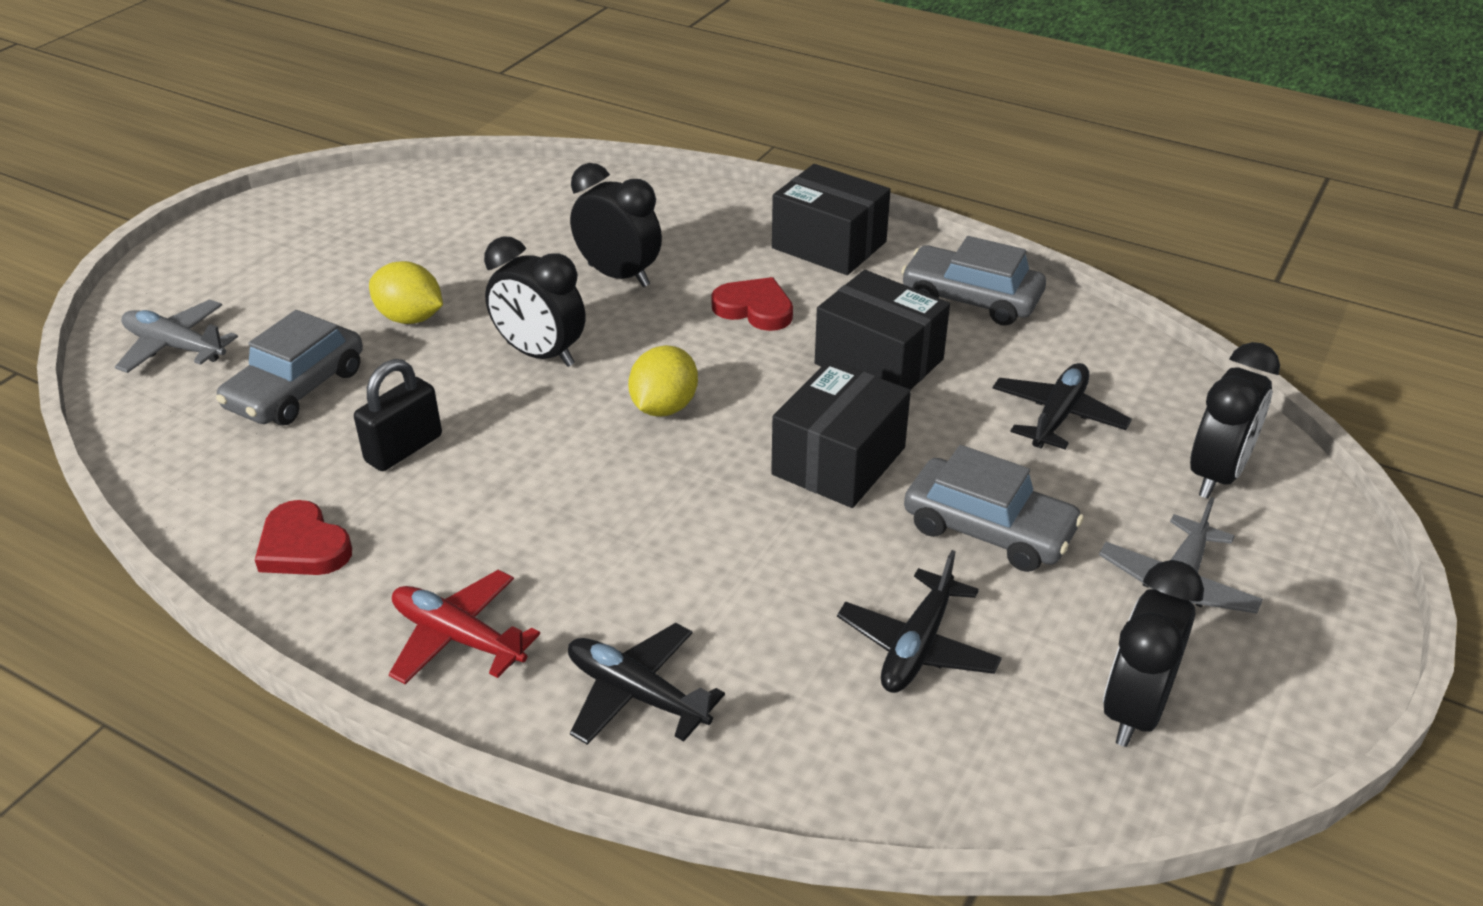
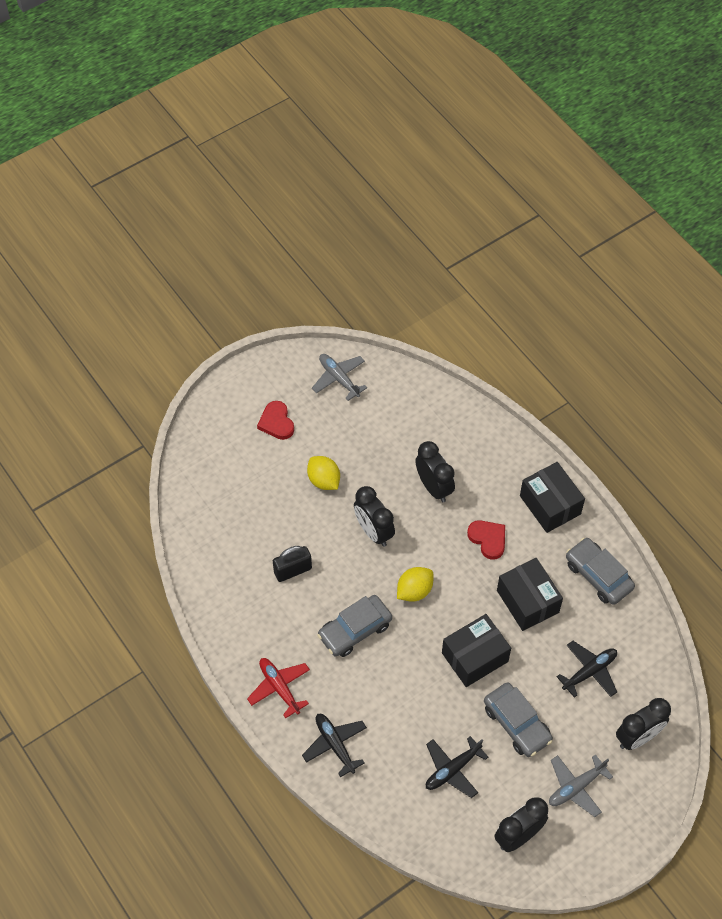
camera: 25 degrees right, 20 degrees up
(175, 347) = (214, 459): grey plane -> grey plane (339, 378)
(296, 389) = (259, 511): grey car -> grey car (355, 630)
(303, 546) = (235, 612): red heart -> red heart (276, 422)

